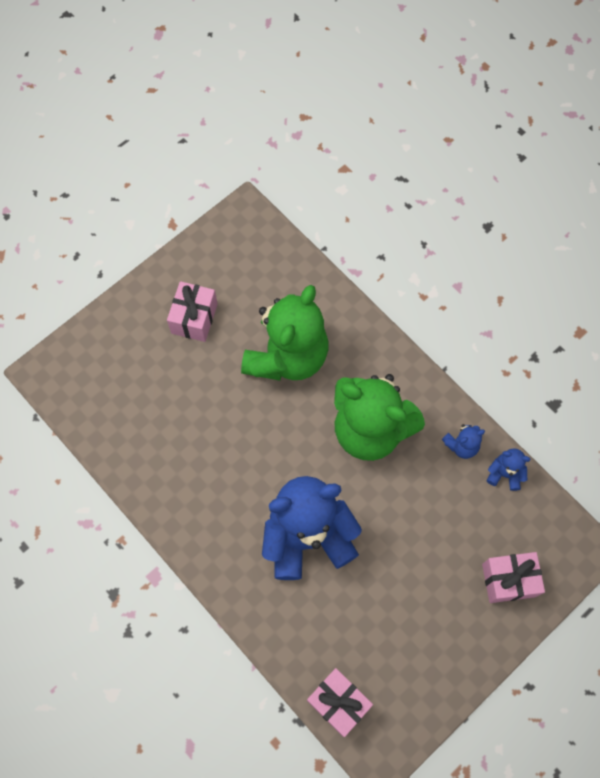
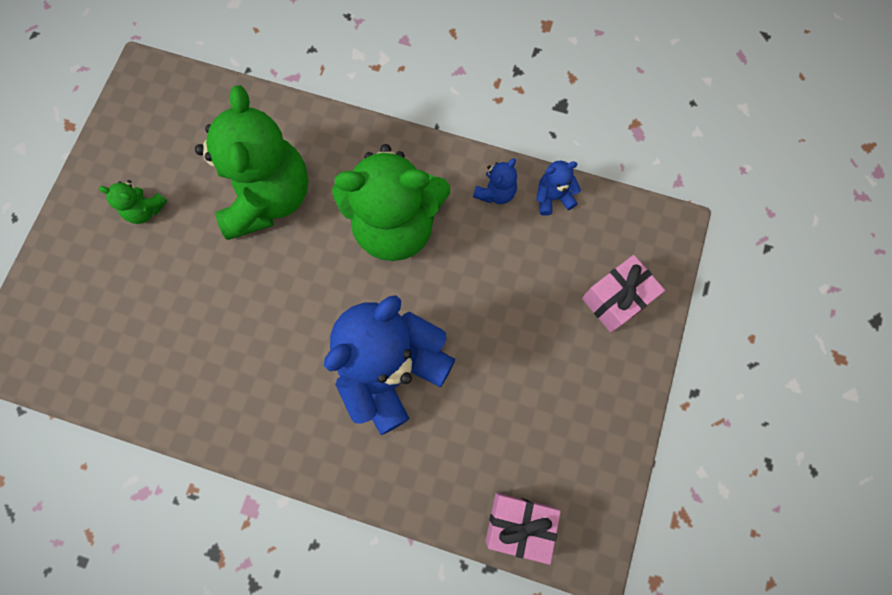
camera: 30 degrees left, 5 degrees up
(194, 318) = (145, 210): pink gift -> green teddy bear

